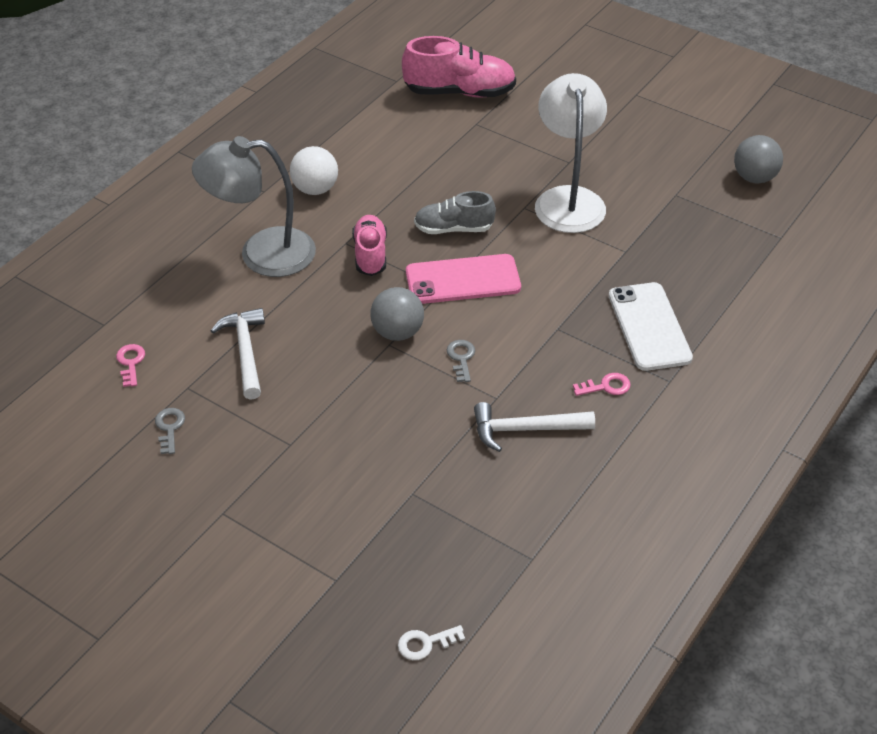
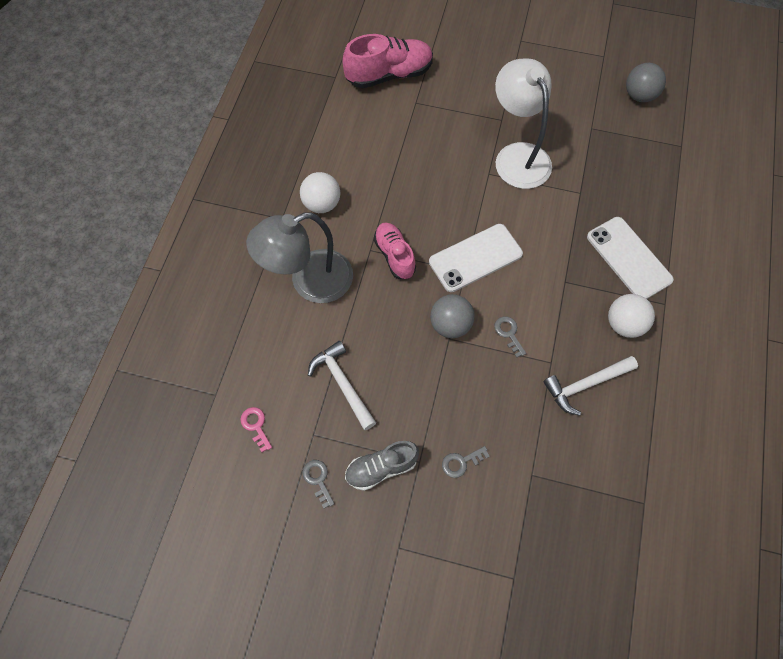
camera: 20 degrees left, 20 degrees up
(337, 458) = (461, 462): none -> grey key
(425, 643) = (606, 611): white key -> none
(453, 229) = (446, 210): grey shoe -> grey shoe (381, 468)
(463, 280) = (475, 258): pink phone -> white phone
(606, 386) = (624, 324): pink key -> white ball

